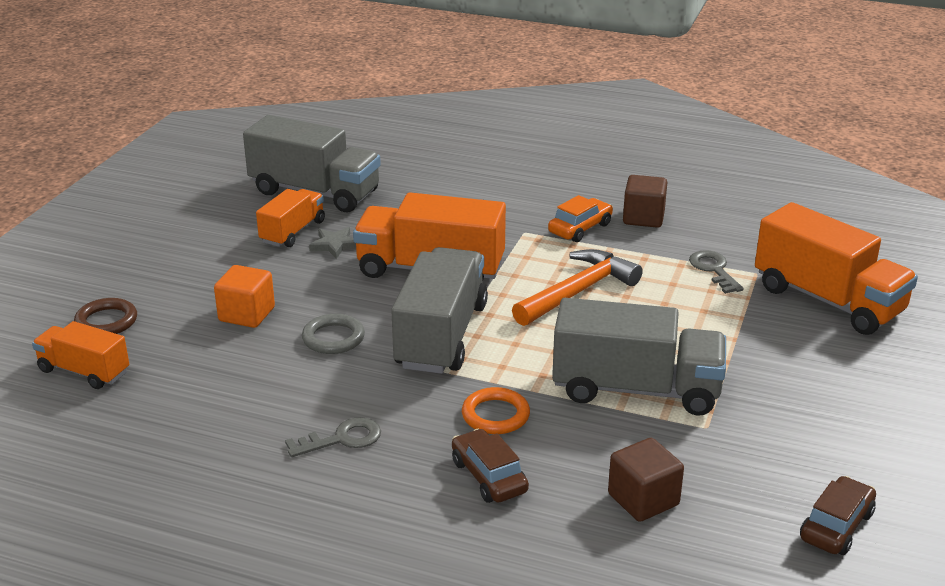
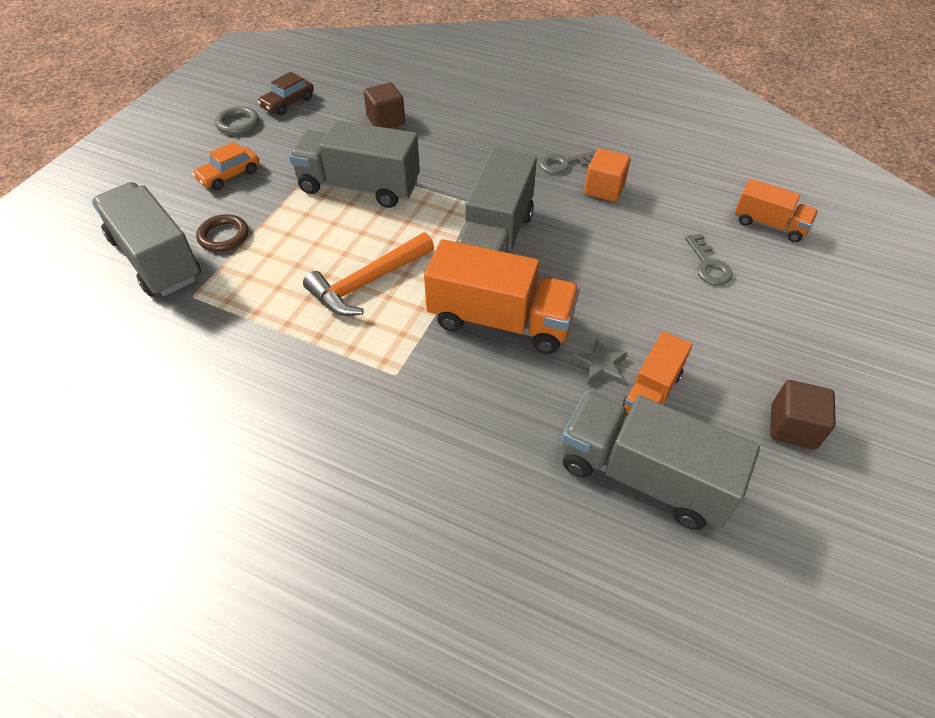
camera: 175 degrees left, 20 degrees up
(106, 321) = (783, 274): brown ring -> brown ring (223, 236)
(247, 314) = (662, 274): orange cube -> orange cube (604, 189)
(333, 338) = (582, 244): grey ring -> grey ring (238, 123)
(488, 476) = (472, 137): brown car -> none
(495, 415) = (461, 174): orange ring -> none
(580, 228) = (333, 376): orange car -> orange car (229, 175)
(643, 218) = (255, 390): brown cube -> brown cube (793, 427)
(713, 270) = (229, 302): grey key -> grey key (708, 265)
(828, 300) = (156, 258): orange truck -> grey truck

